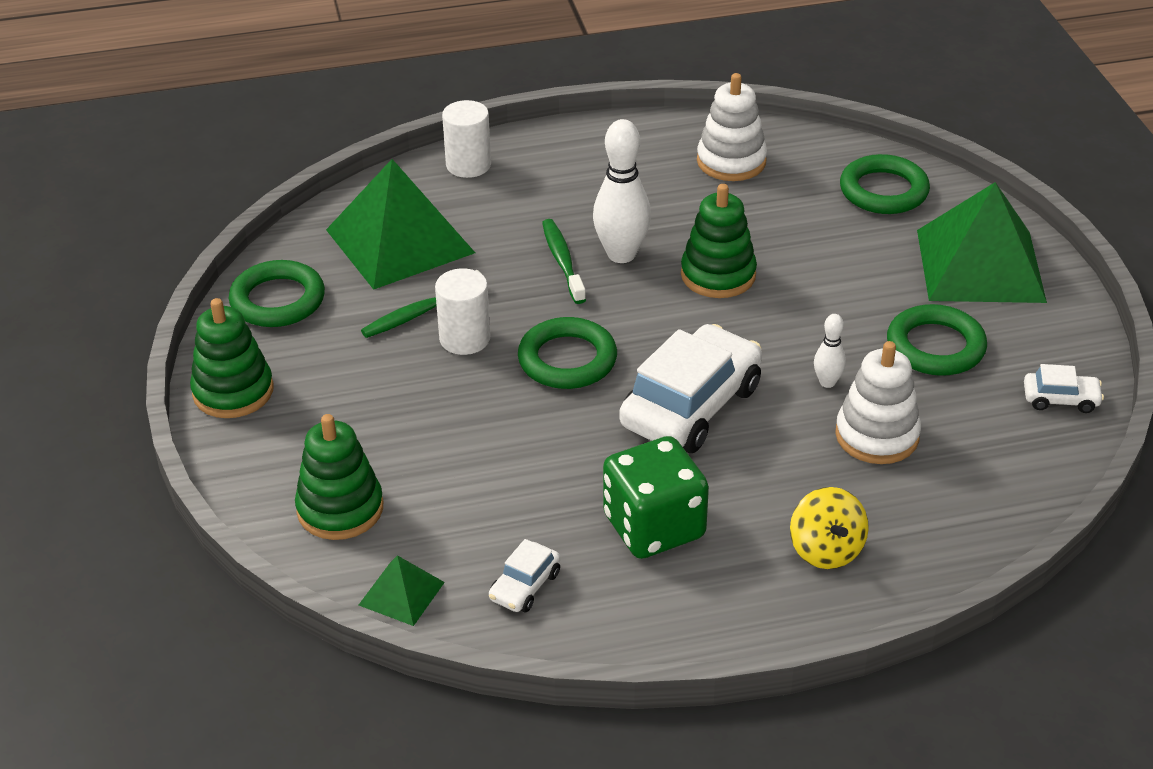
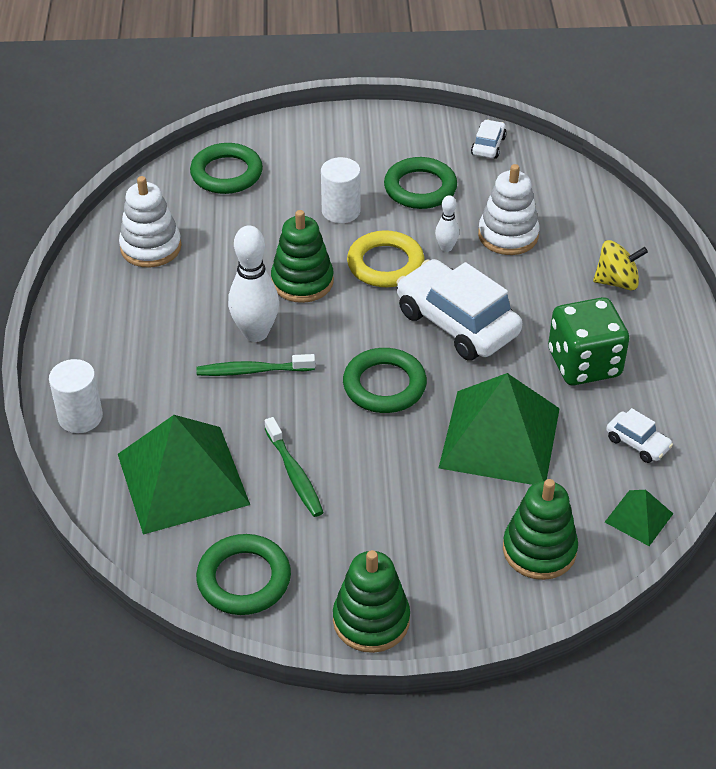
camera: 80 degrees left, 5 degrees up
(465, 338) = (339, 447): white cylinder -> white cylinder (341, 211)
(775, 335) = (385, 264): none -> yellow ring
(980, 265) = (335, 147): green pyramid -> green pyramid (499, 437)

